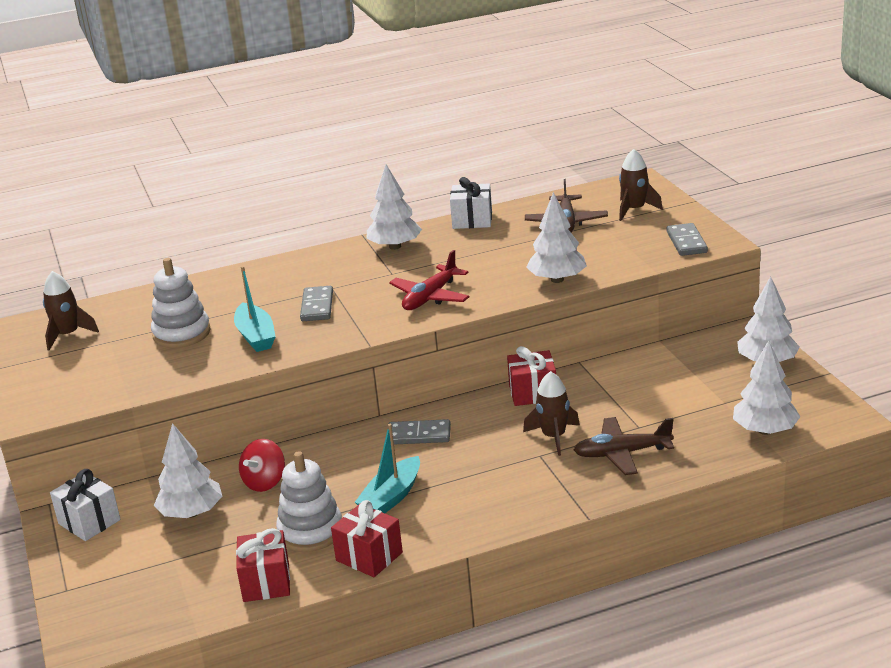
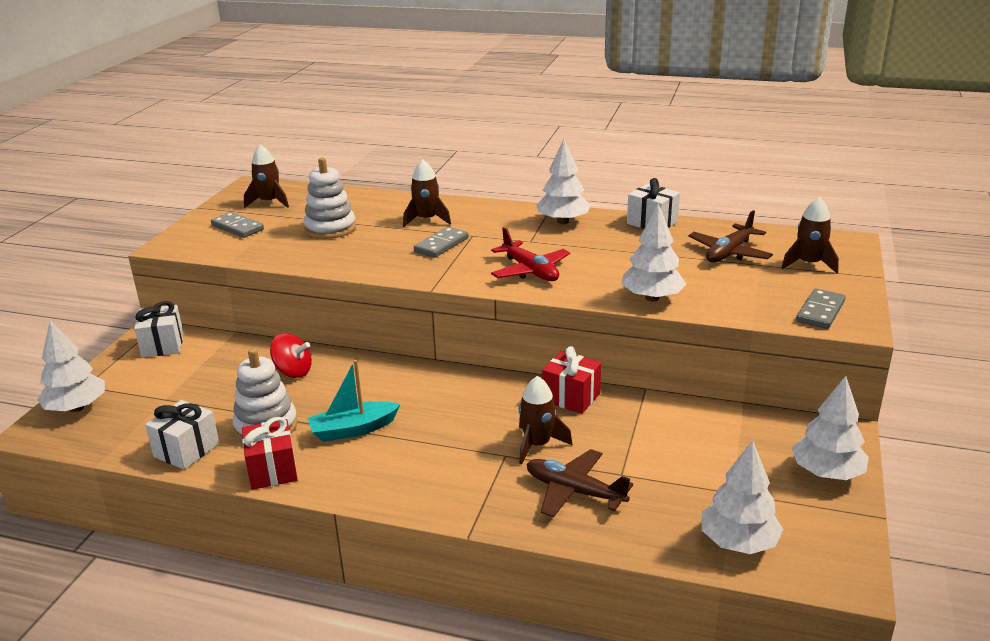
camera: 35 degrees right, 0 degrees up
(191, 513) = (221, 371): white tree -> white tree (76, 408)
(256, 336) = (370, 250): turquoise boat -> none
(265, 482) = (293, 372): red spinning top -> red spinning top turned 135 degrees counterclockwise
(266, 290) = (427, 220): none -> brown rocket
(266, 582) = (186, 450): red gift -> white gift
(419, 435) = (439, 389): grey domino -> grey domino (237, 227)
(430, 297) = (530, 271): red plane -> red plane turned 105 degrees counterclockwise

